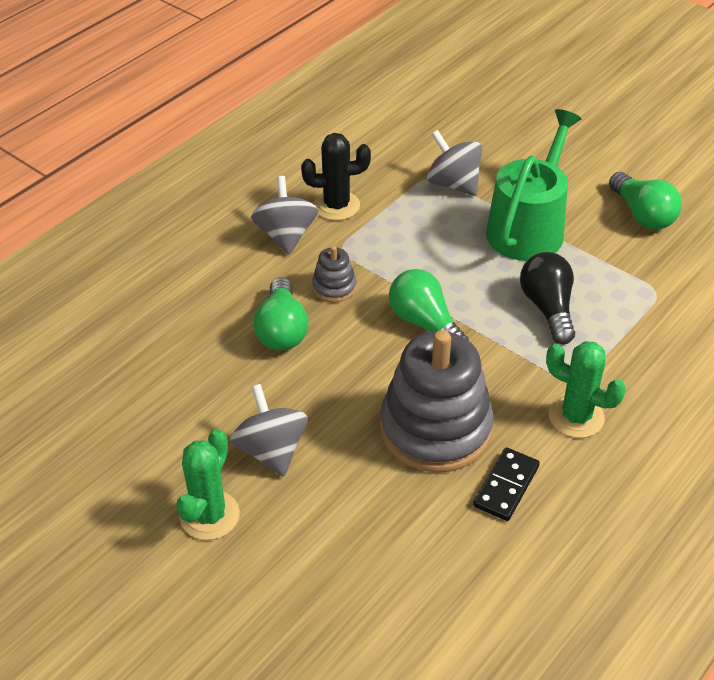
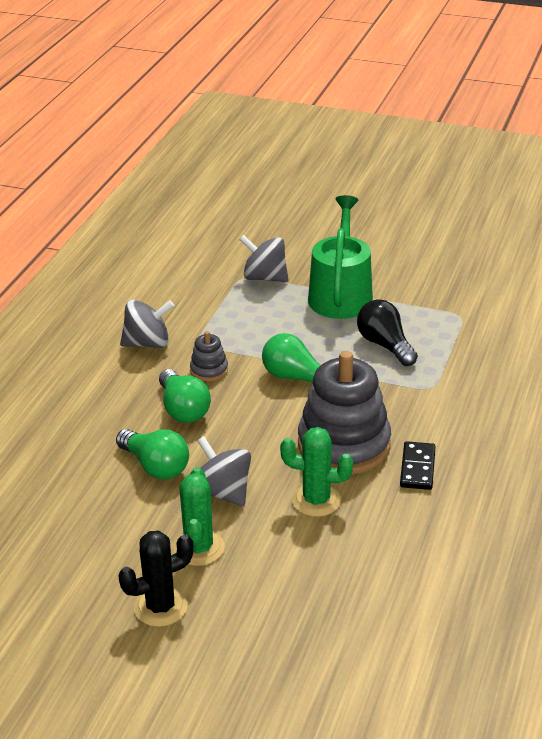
camera: 20 degrees left, 10 degrees down
(286, 235) = (148, 343): grey spinning top -> grey spinning top turned 105 degrees clockwise
(336, 206) = (178, 313): black cactus -> black cactus (160, 607)
(576, 417) = (444, 411): green cactus -> green cactus (316, 500)
(642, 214) = (422, 267): green light bulb -> green light bulb (155, 466)

